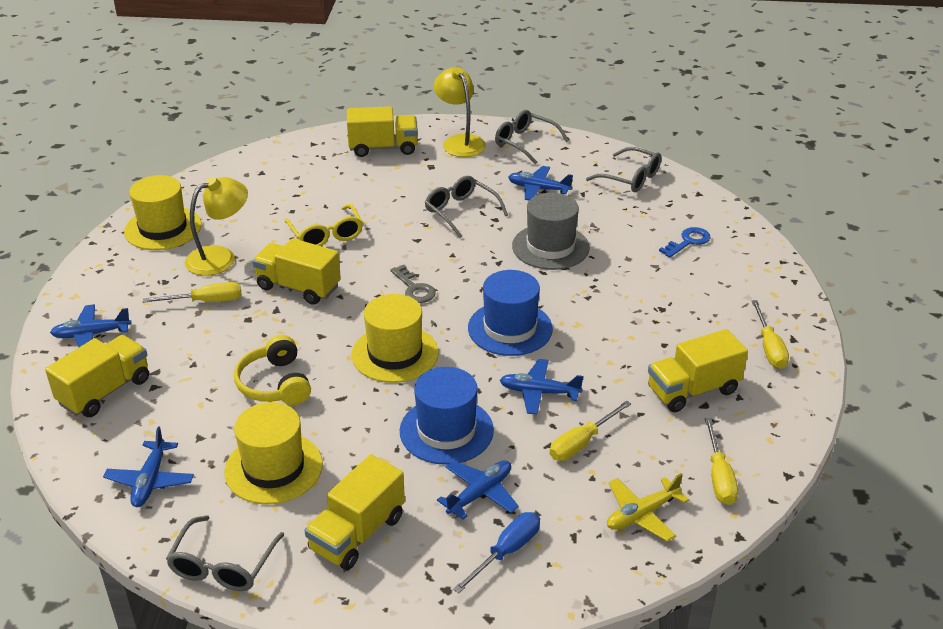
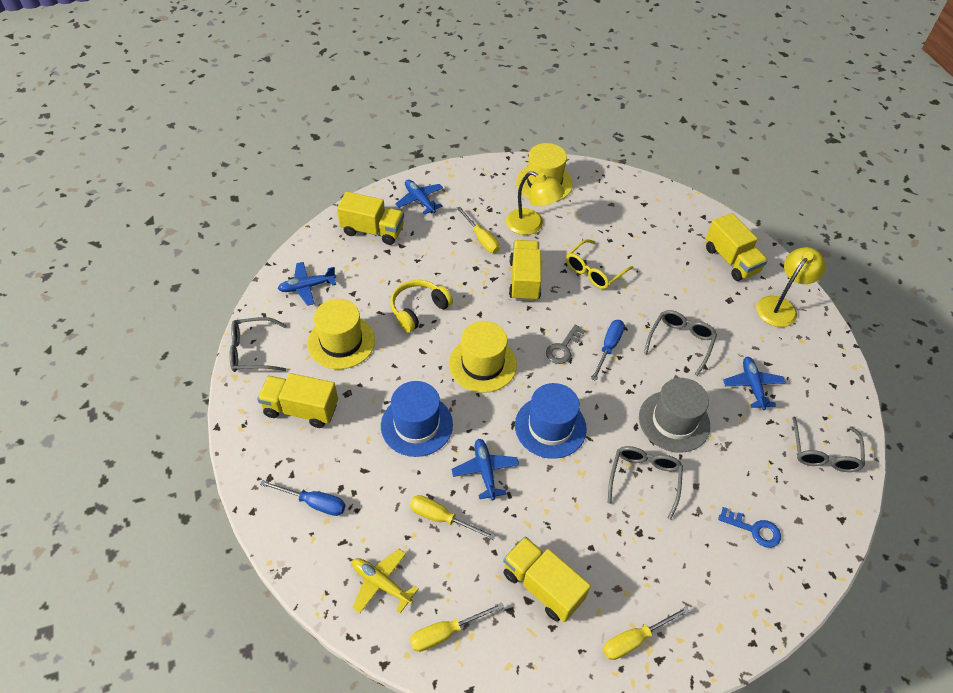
camera: 65 degrees right, 15 degrees up
(435, 258) = (608, 347): none -> blue screwdriver
(480, 493) = (362, 467): blue plane -> none
(525, 143) = (816, 352): grey glasses -> grey glasses (644, 479)

